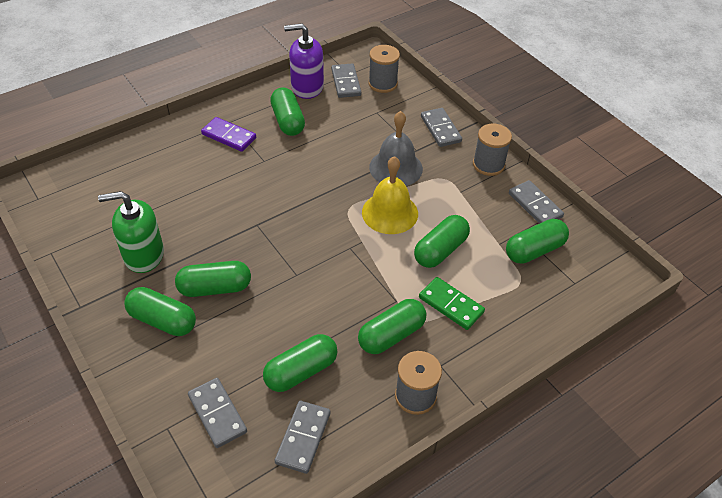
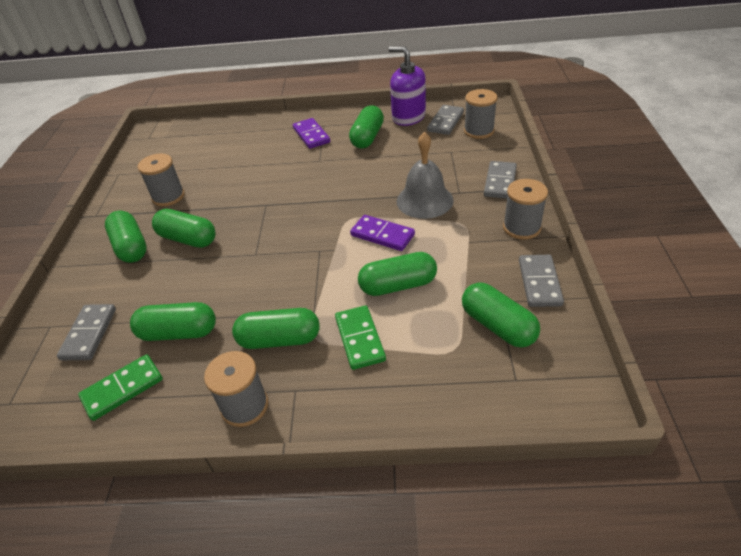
camera: 40 degrees right, 5 degrees down
(143, 255) = (168, 196): green soap dispenser -> grey spool
(303, 438) = (122, 388): grey domino -> green domino
(390, 213) = (382, 235): yellow bell -> purple domino
(534, 250) = (498, 326): green capsule -> green capsule turned 45 degrees clockwise

